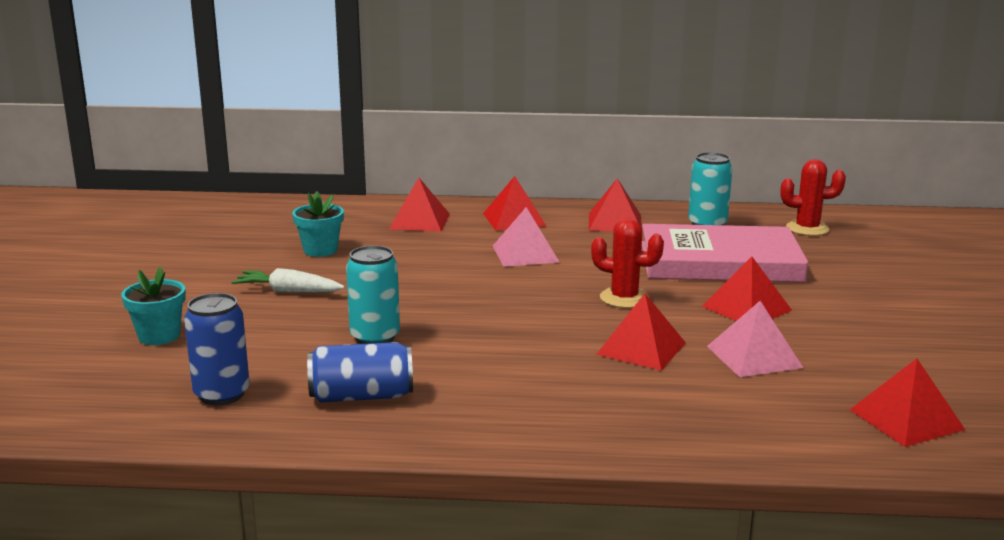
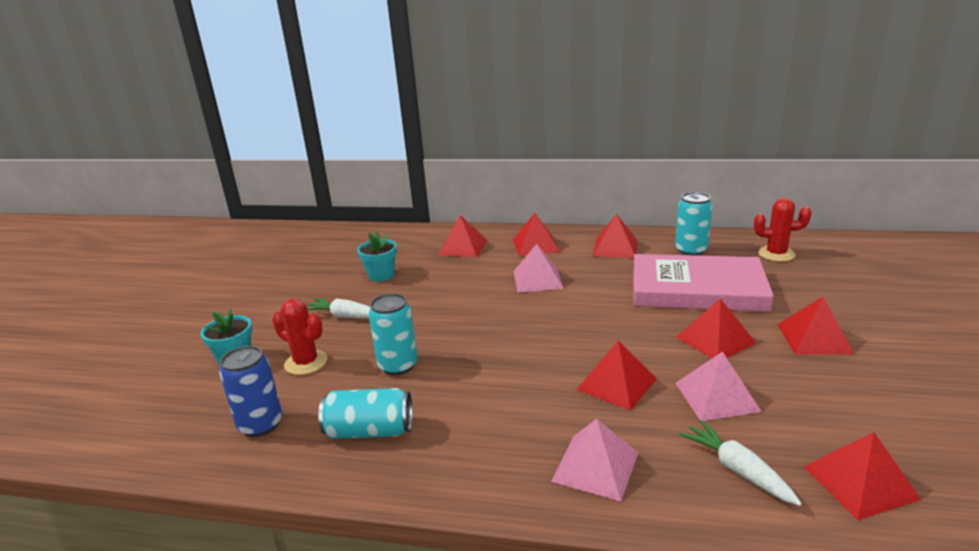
camera: 10 degrees right, 5 degrees up
(361, 396) = (369, 431): blue can -> turquoise can
(624, 298) = (610, 327): red cactus -> red cactus (306, 363)
(632, 417) = (595, 466): none -> pink pyramid
(783, 414) = (737, 470): none -> white carrot
(854, 305) = (814, 338): none -> red pyramid

